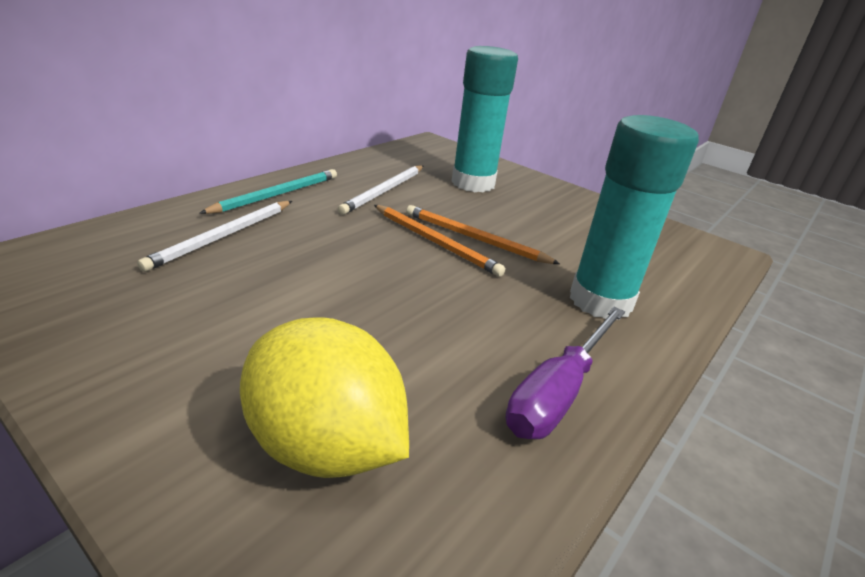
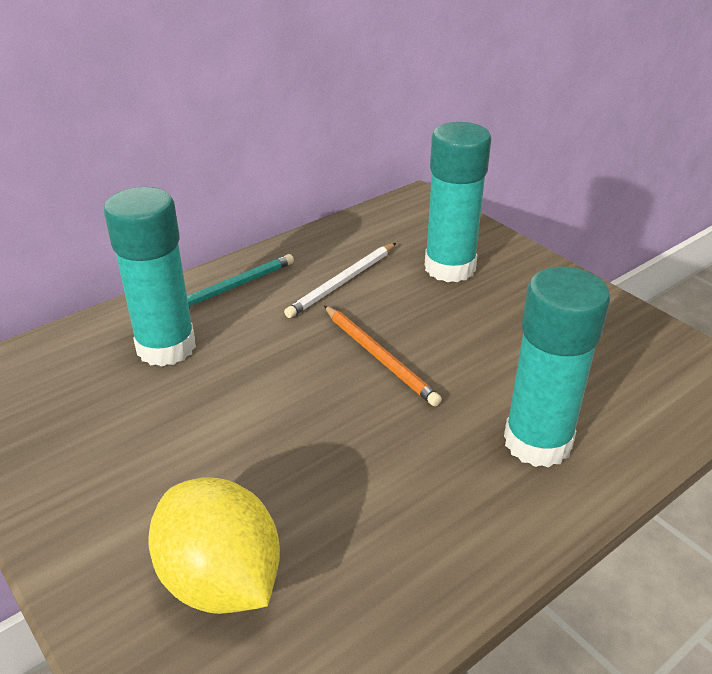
camera: 15 degrees right, 5 degrees up
(223, 236) = (166, 347): white pencil -> turquoise glue stick
(474, 238) = (424, 352): orange pencil -> none
(558, 392) = (446, 547): purple screwdriver -> none

